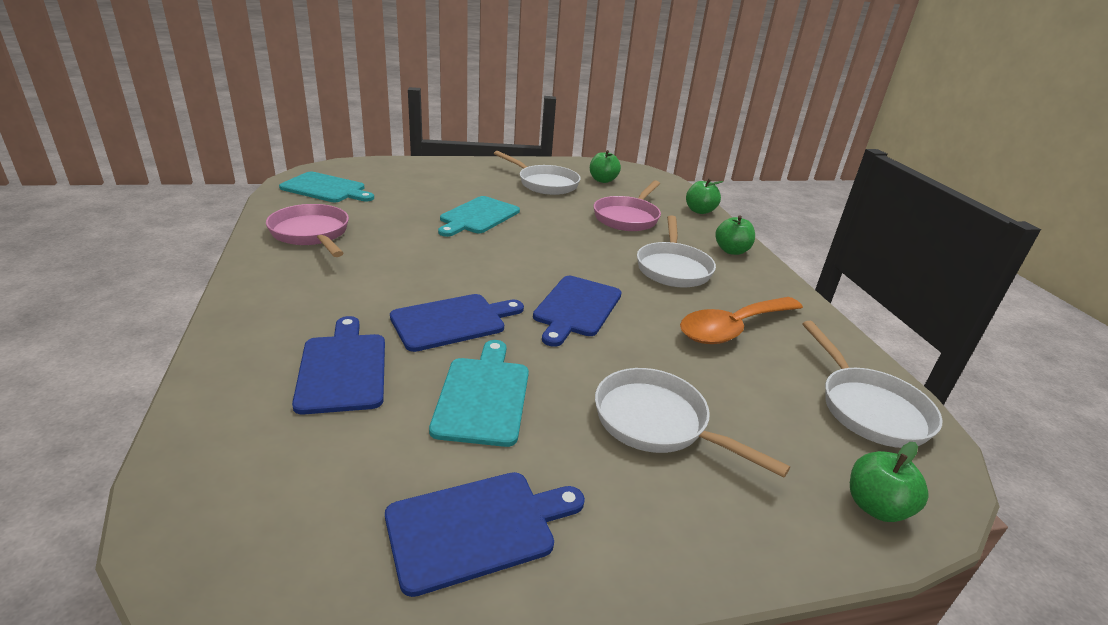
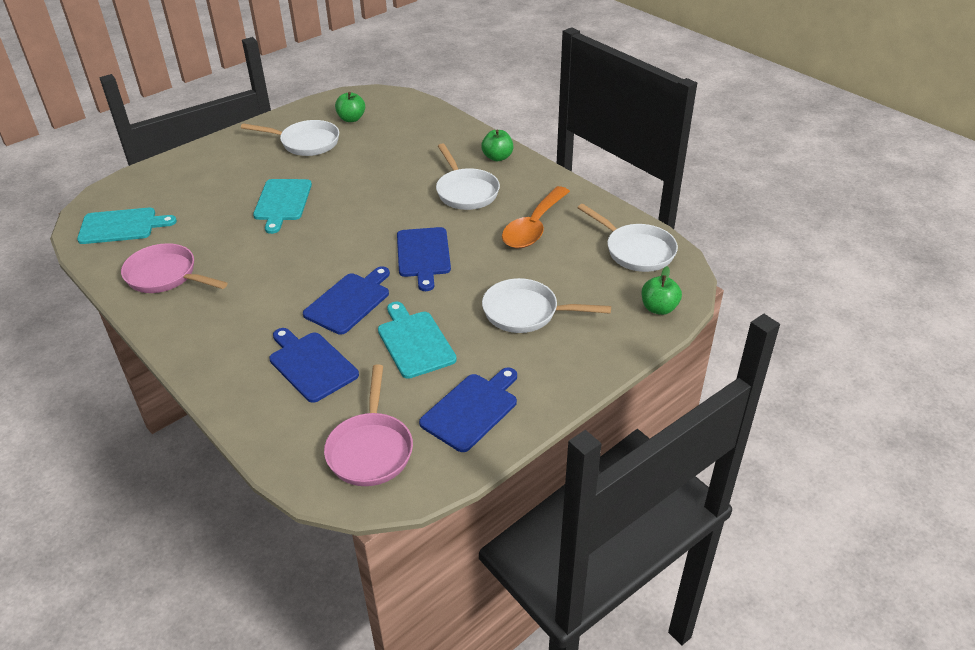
camera: 25 degrees left, 10 degrees up
(627, 217) = (401, 154): pink pan -> pink pan (370, 449)
(699, 211) = (451, 124): green apple -> none

